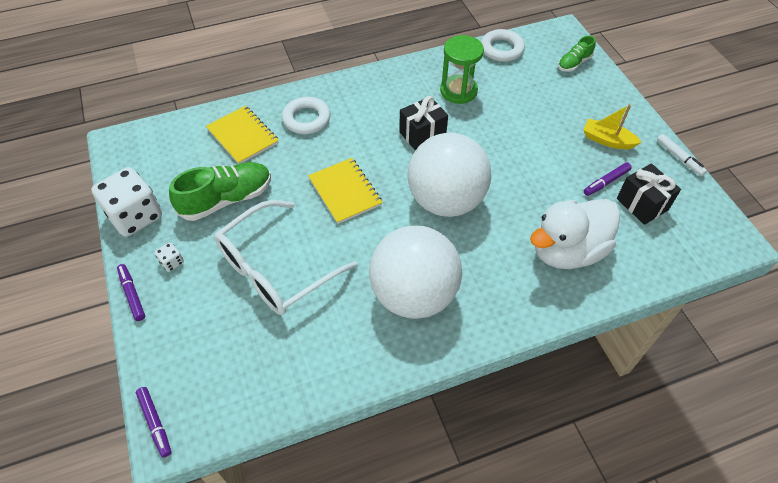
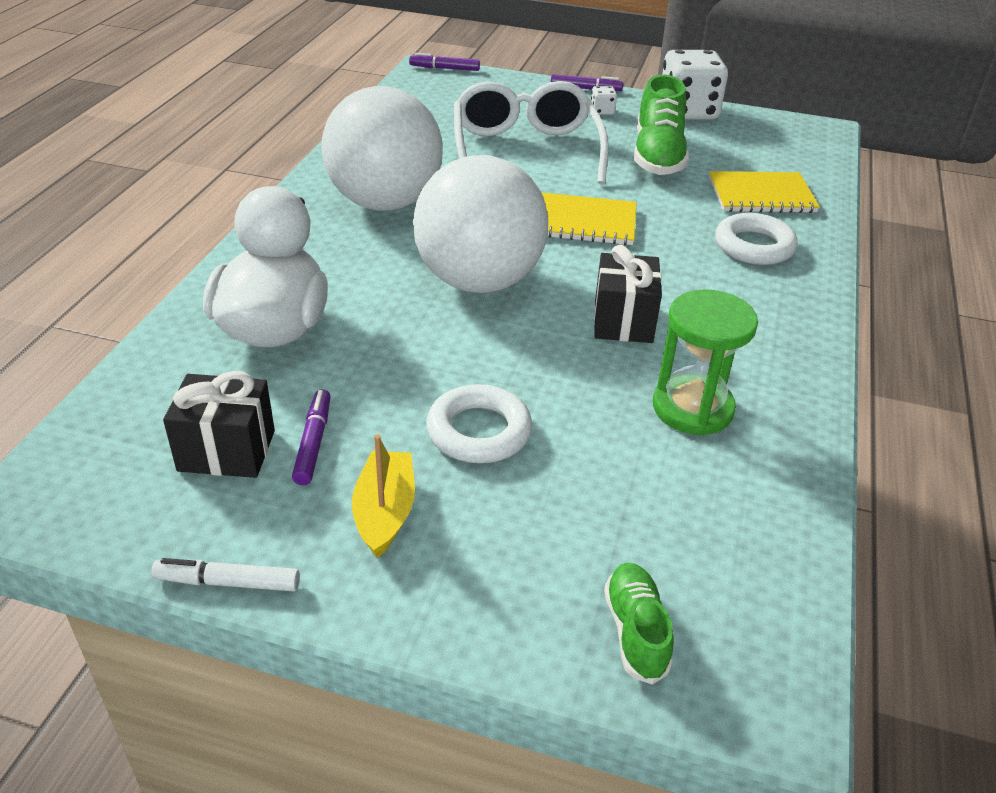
camera: 125 degrees right, 15 degrees down
(501, 49) = (777, 539): white ring -> white ring (479, 431)
(607, 140) = (385, 512): yellow boat -> yellow boat turned 60 degrees counterclockwise

